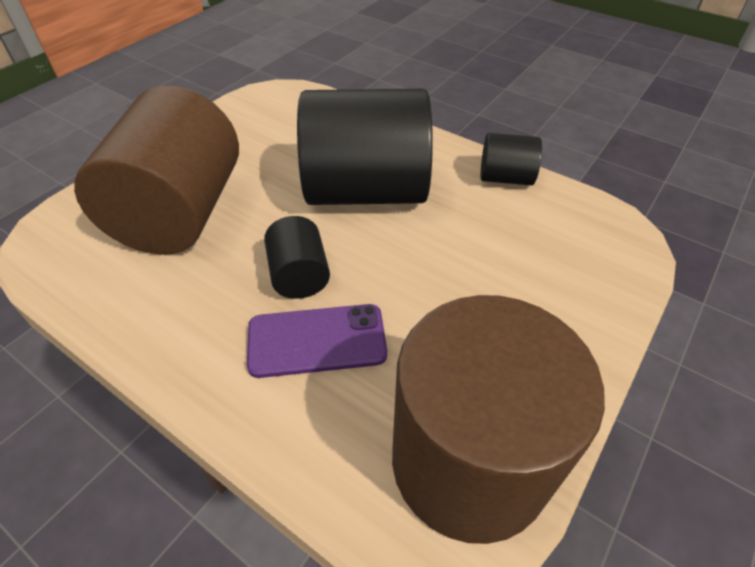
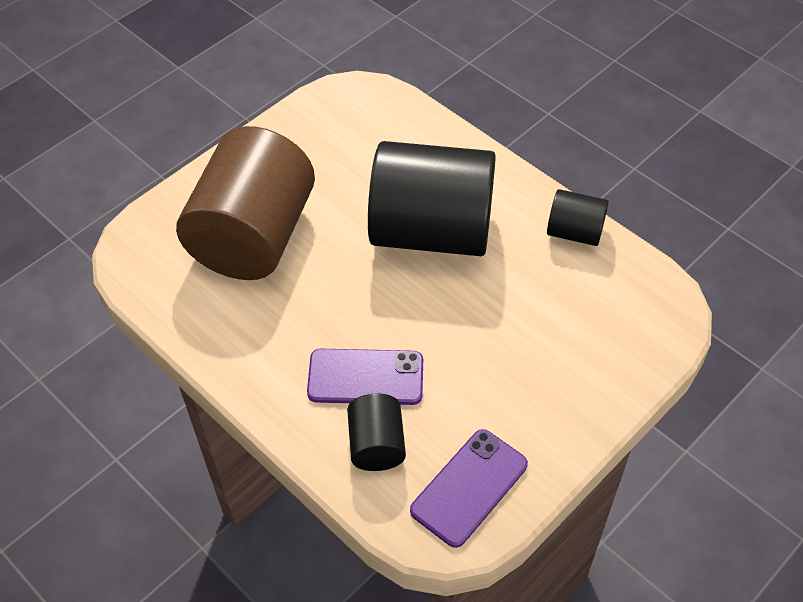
camera: 10 degrees right, 5 degrees up
(299, 275) = (357, 315): black cylinder -> black cylinder (377, 445)
(469, 461) = (469, 487): brown cylinder -> purple phone

